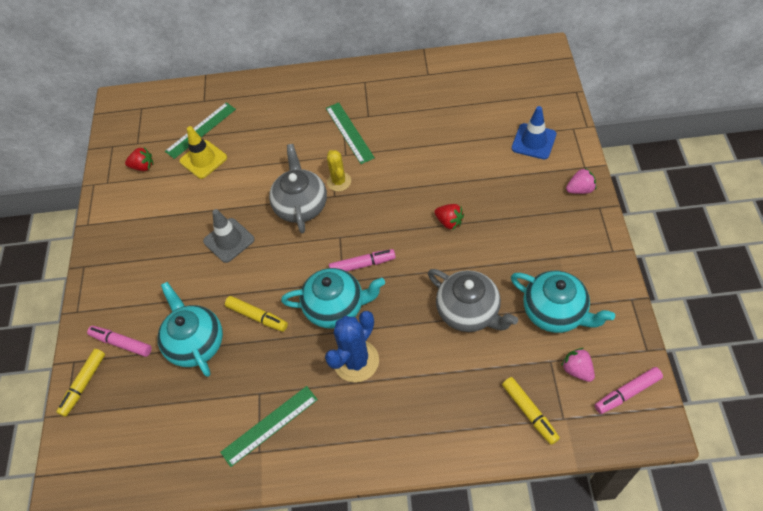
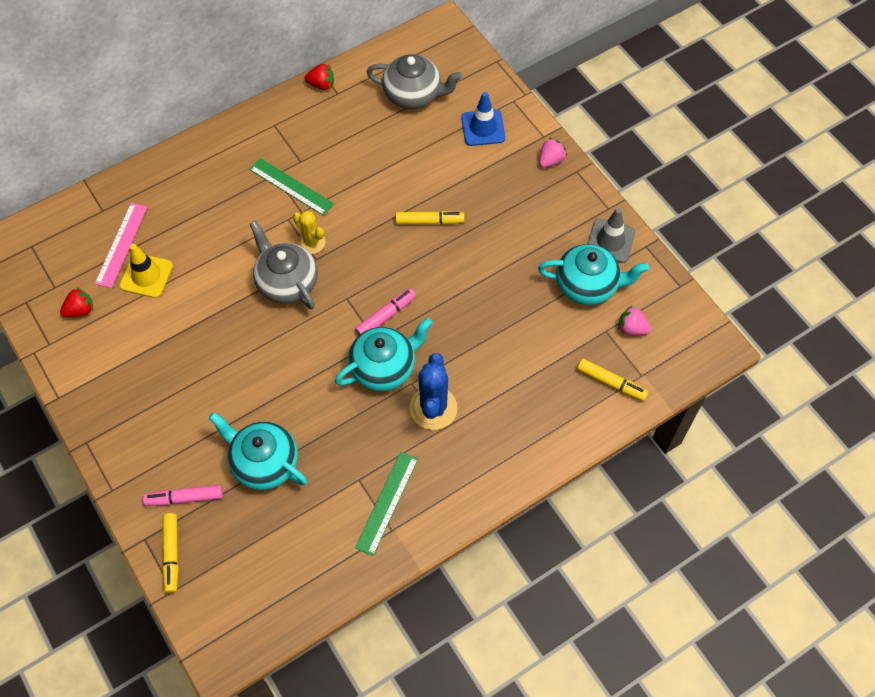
camera: 35 degrees left, 5 degrees up
(201, 130) = (121, 245): green ruler -> pink ruler
(229, 240) = (232, 348): grey traffic cone -> grey traffic cone (610, 241)
(257, 317) = (311, 410): yellow marker -> yellow marker (429, 221)
(449, 222) = (446, 240): red strawberry -> red strawberry (321, 84)
(469, 312) = (511, 318): grey teapot -> grey teapot (413, 95)
(627, 393) = (681, 330): pink marker -> none

